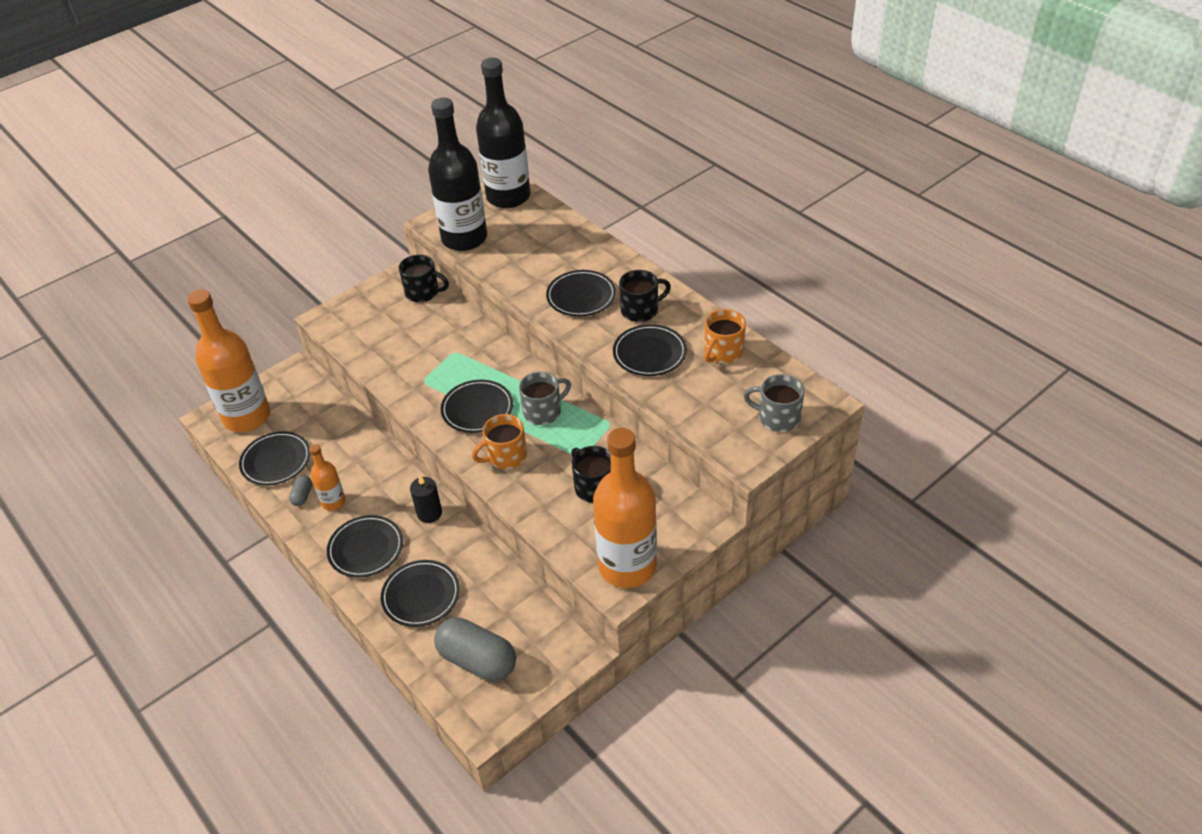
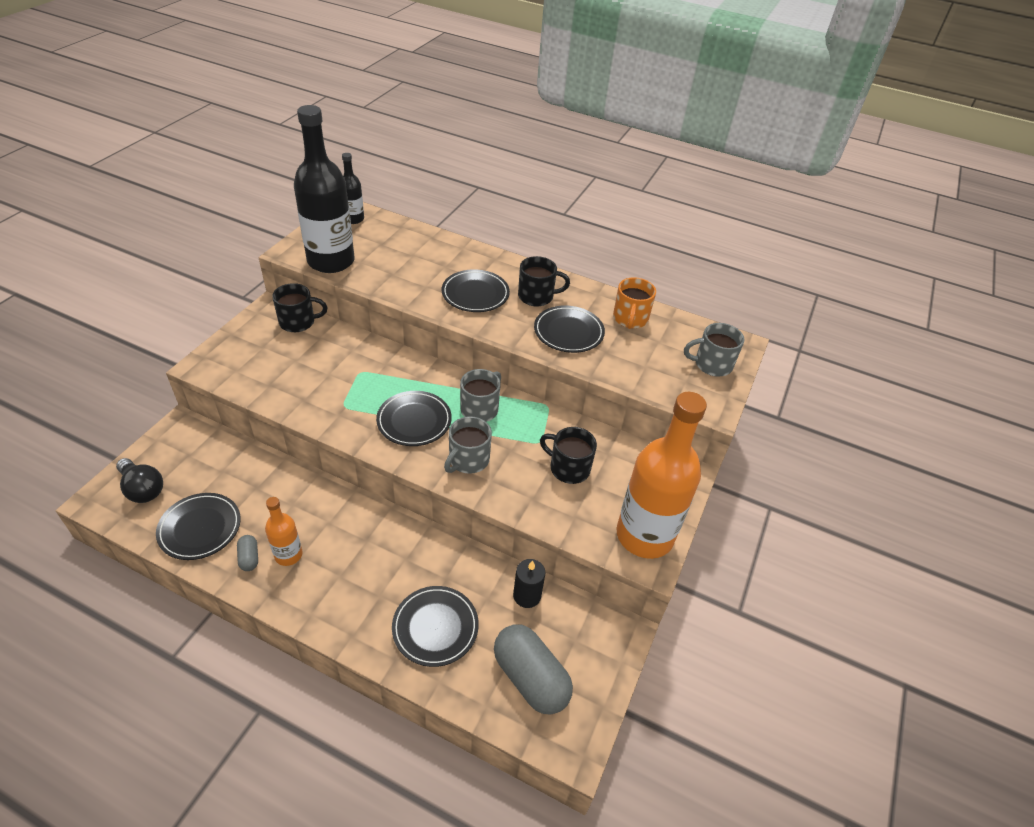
camera: 30 degrees left, 0 degrees up
(247, 417) = (142, 489): orange bottle -> black light bulb
(366, 548) = (350, 595): black plate -> none
(429, 513) = (399, 538): black candle -> black candle (527, 595)
(477, 660) = (530, 678): grey capsule -> grey capsule turned 45 degrees clockwise
(505, 456) = (468, 460): orange mug -> grey mug
(508, 197) = (353, 219): black bottle -> black bottle, size x0.48
(641, 310) = (537, 296): black mug -> black mug turned 45 degrees clockwise

